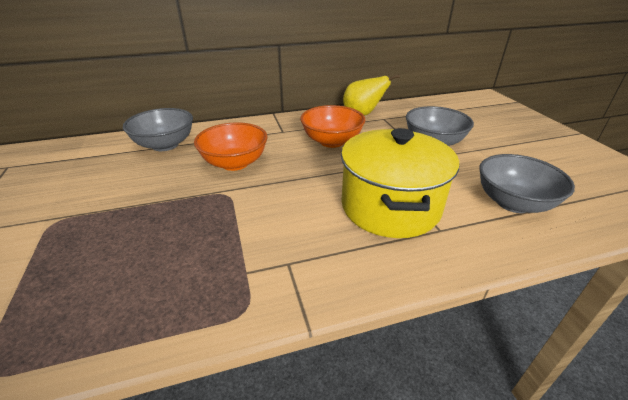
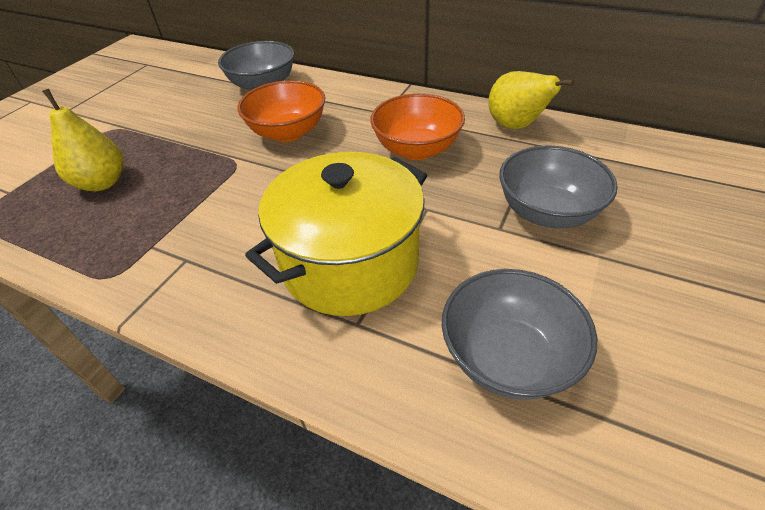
camera: 45 degrees right, 10 degrees up
(117, 260) = (102, 183): none -> yellow pear

